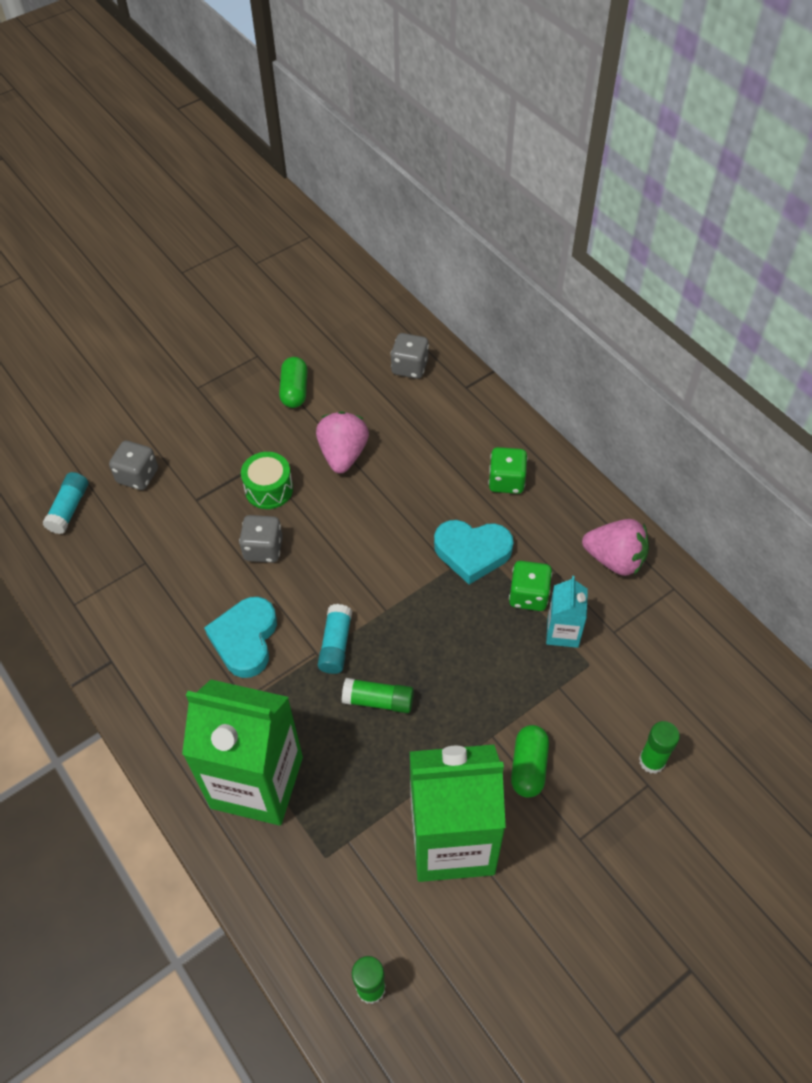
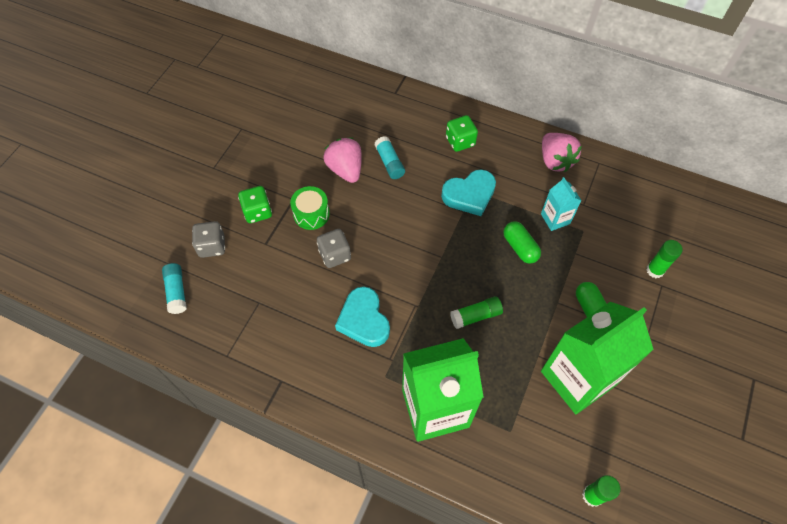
camera: 30 degrees left, 5 degrees up
(294, 390) = (284, 141): green capsule -> green capsule (520, 247)
(336, 645) = (425, 294): turquoise glue stick -> turquoise glue stick (389, 163)
(410, 367) = (350, 95): grey dice -> none
(528, 595) = (521, 206): green dice -> green dice (257, 212)
(615, 559) = (555, 161): pink strawberry -> pink strawberry turned 75 degrees clockwise

